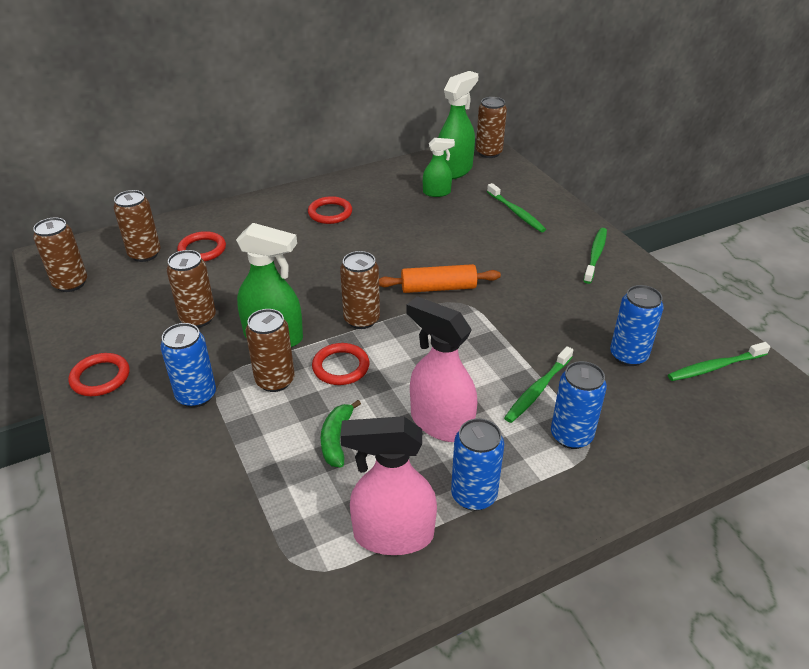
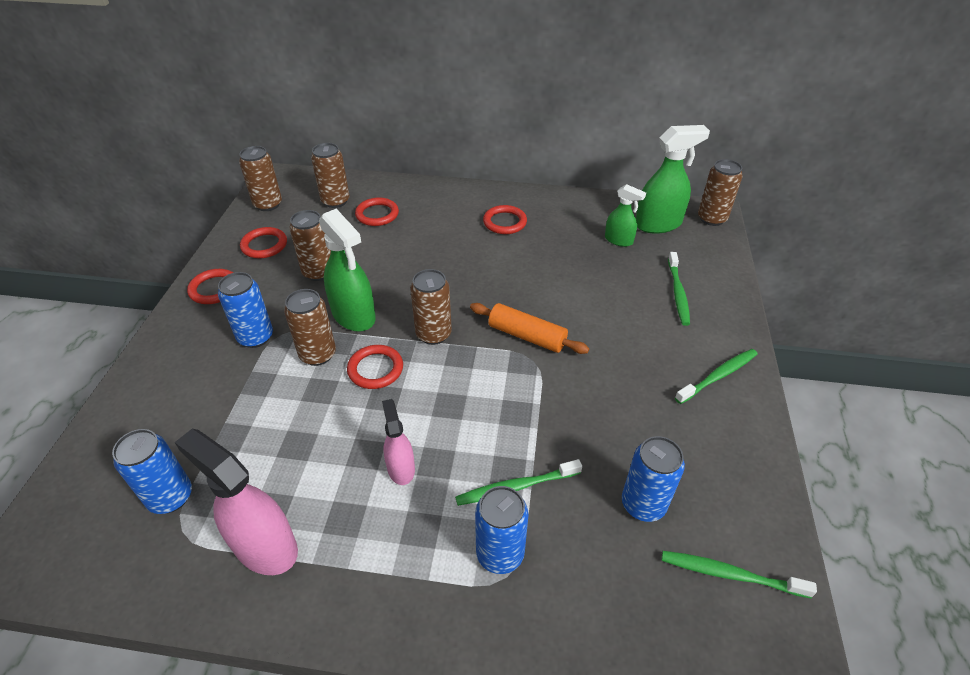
camera: 35 degrees right, 5 degrees up
(111, 319) = (264, 245): none -> red ring
(336, 439) = (310, 432): green banana -> none
(441, 423) = (401, 468): pink spray bottle -> pink spray bottle, size x0.58
(474, 495) = (359, 554): blue can -> blue can (170, 497)

